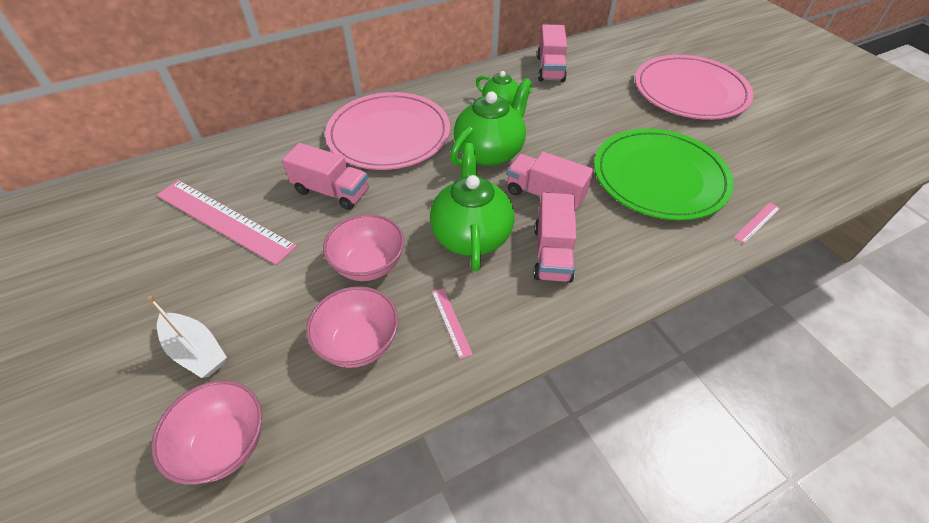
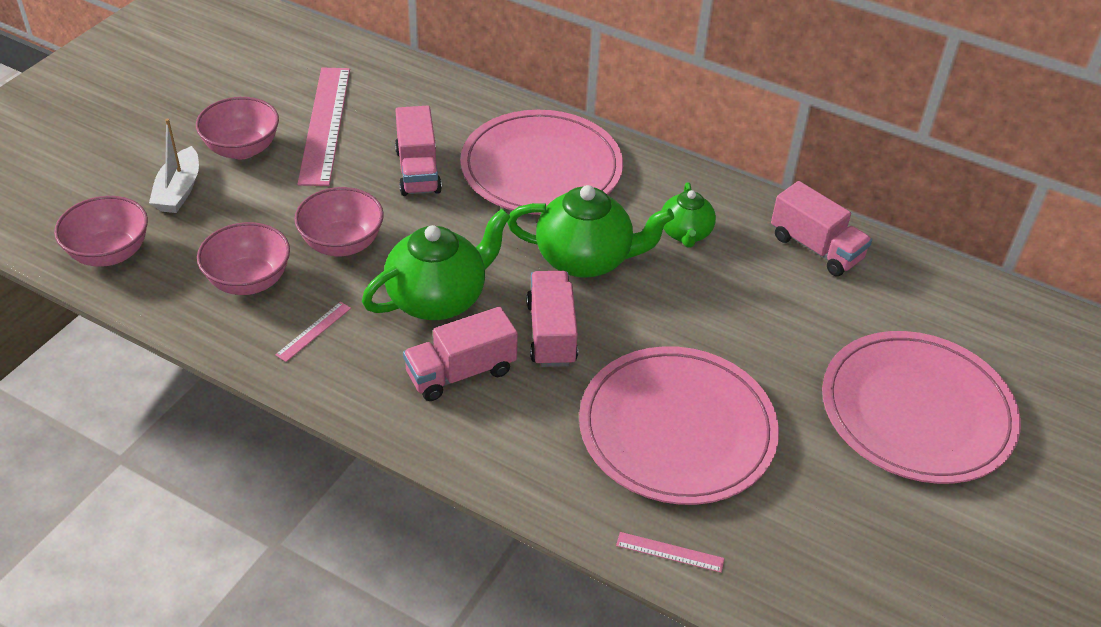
camera: 55 degrees right, 5 degrees down
(193, 283) = (242, 149): none -> pink bowl
(550, 69) = (816, 248): pink truck -> pink truck turned 105 degrees counterclockwise
(659, 177) = (677, 429): green plate -> pink plate

